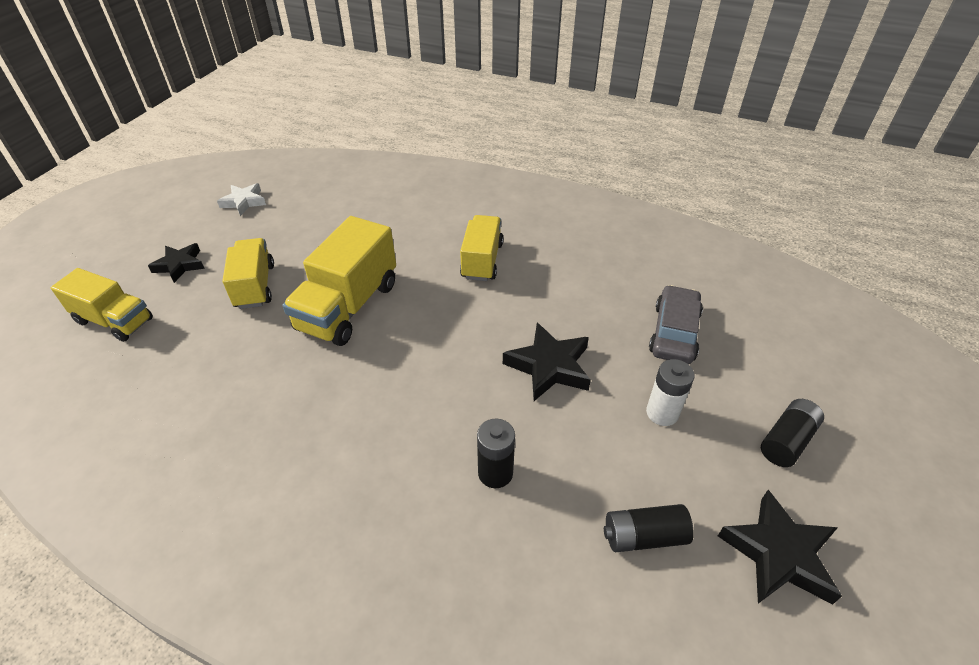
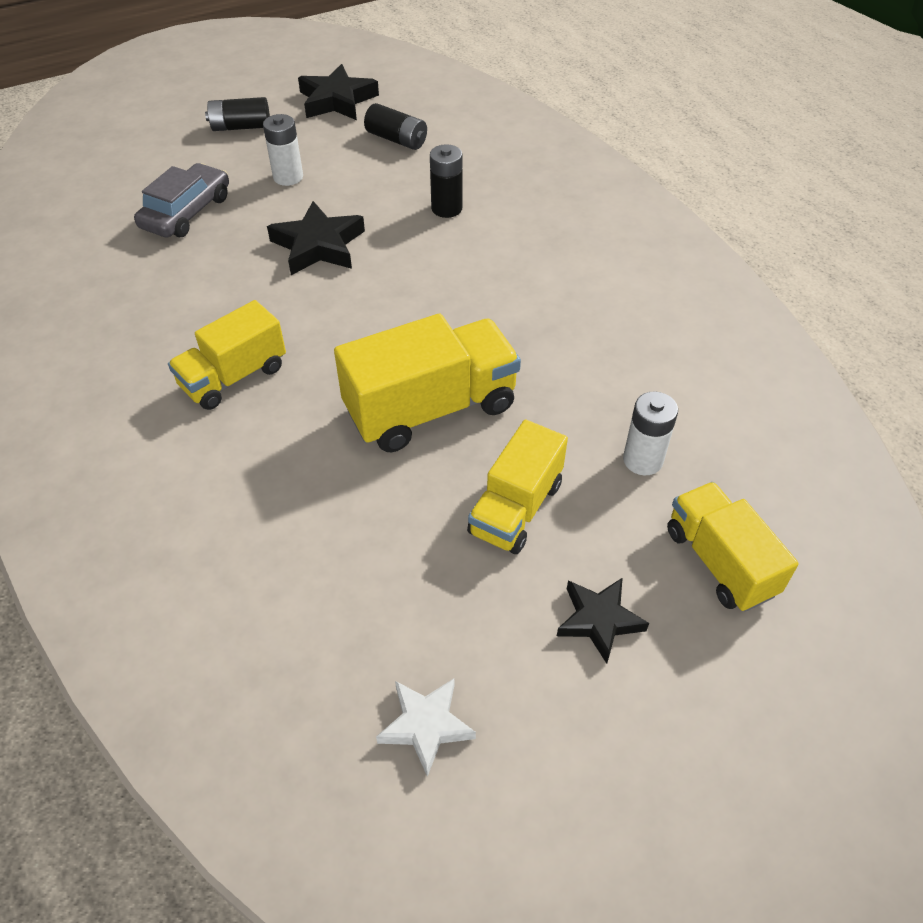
camera: 140 degrees left, 5 degrees up
(185, 350) = (642, 460): none -> white battery
(674, 332) = (186, 212): grey car -> grey car turned 150 degrees clockwise

